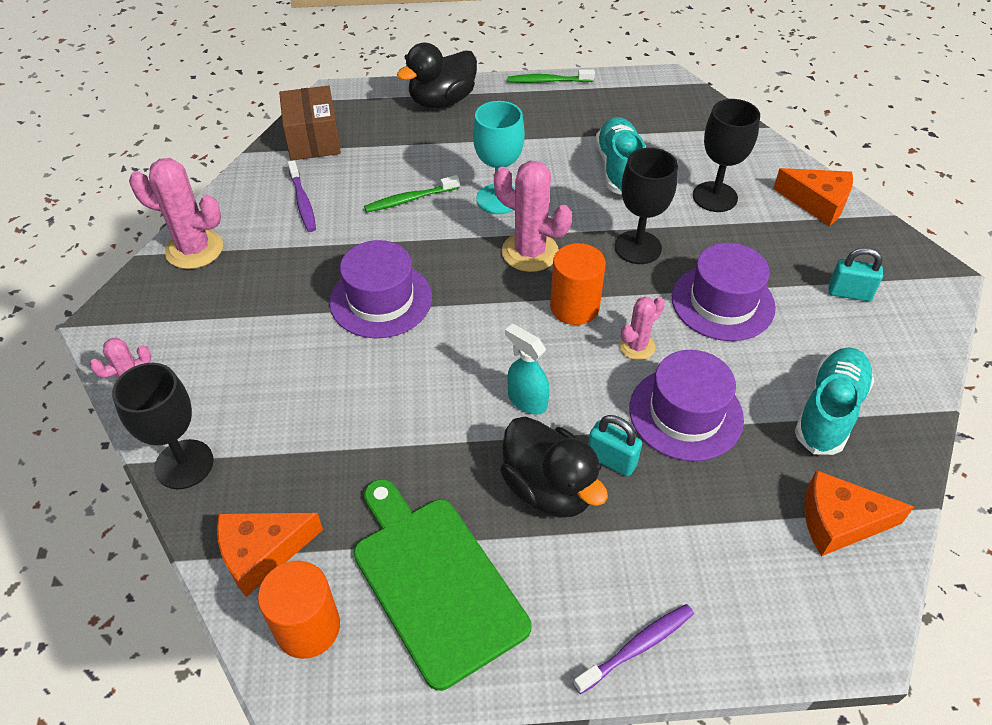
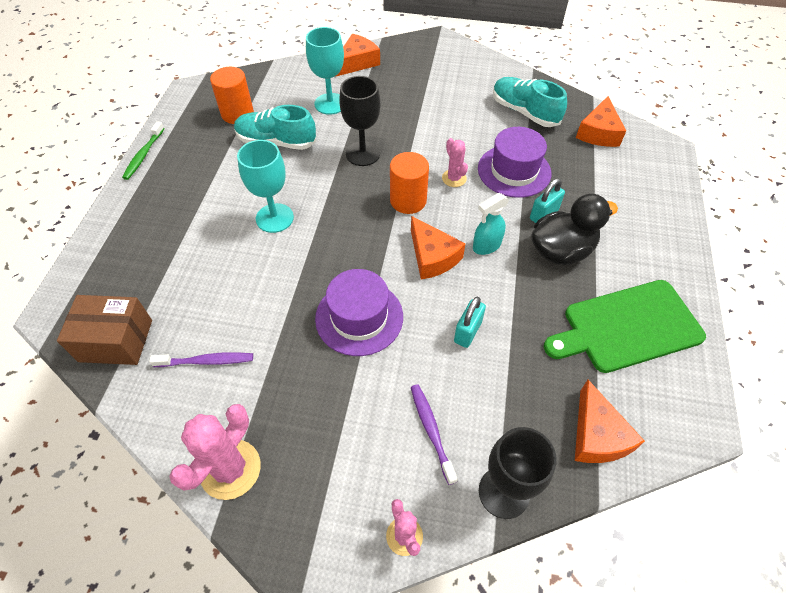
camera: 75 degrees left, 5 degrees up
(308, 627) = (660, 410): orange cylinder -> orange cylinder (237, 113)
(410, 199) = (245, 276): green toothbrush -> none
(442, 101) = (122, 229): black duck -> none
(489, 348) = (432, 256): none -> orange cheese
(530, 252) = (343, 212): pink cactus -> none
(637, 647) = (673, 236): purple toothbrush -> purple toothbrush (431, 431)
(715, 197) = (330, 104): black goblet -> turquoise goblet
(722, 302) = (428, 128): purple hat -> none
(849, 293) = (438, 75): turquoise padlock -> turquoise padlock (467, 332)

